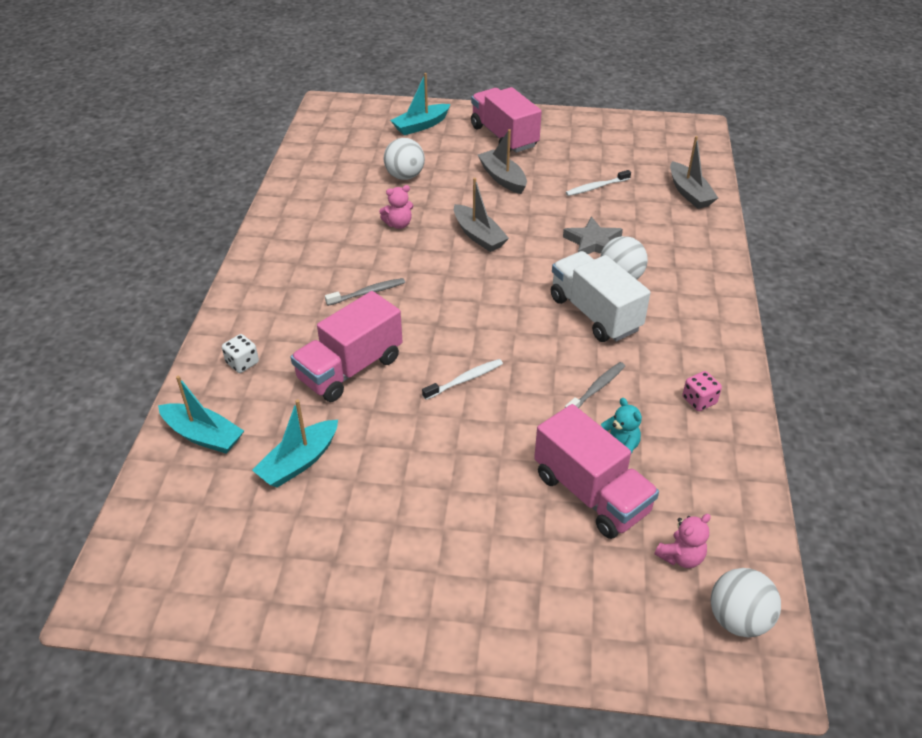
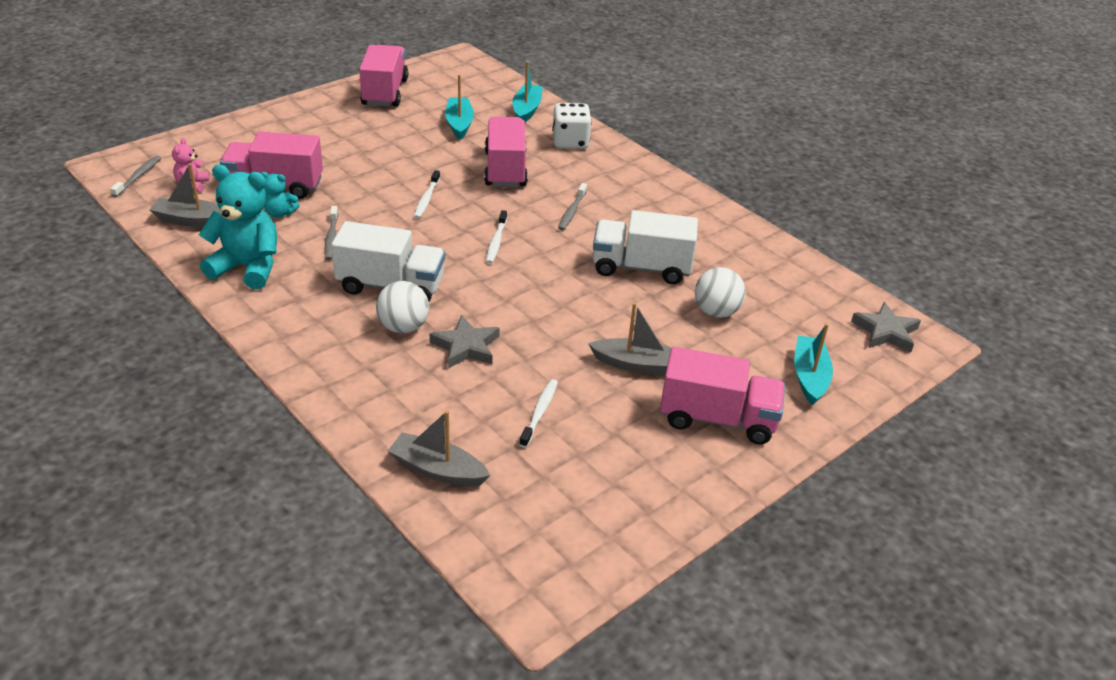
camera: 130 degrees right, 5 degrees down
(203, 435) = (526, 110): turquoise boat -> turquoise boat turned 120 degrees clockwise
(242, 363) = (570, 142): white dice -> white dice, size x1.72
(297, 587) = (385, 92): none -> pink truck
(336, 119) = (885, 332): none -> grey star
(398, 224) = (641, 268): pink teddy bear -> white truck
(466, 302) = (496, 242): none -> white toothbrush
(479, 236) = (567, 295): grey boat -> grey boat (192, 221)
(699, 400) = (247, 268): pink dice -> turquoise teddy bear
(738, 619) = (138, 176): white ball -> grey toothbrush

